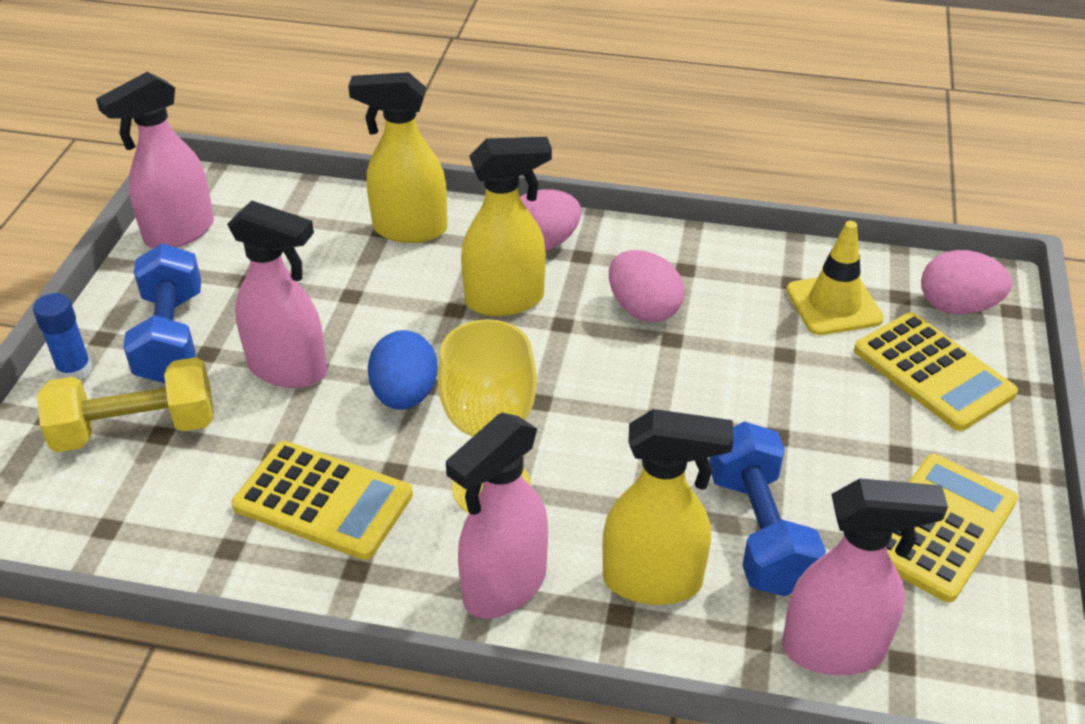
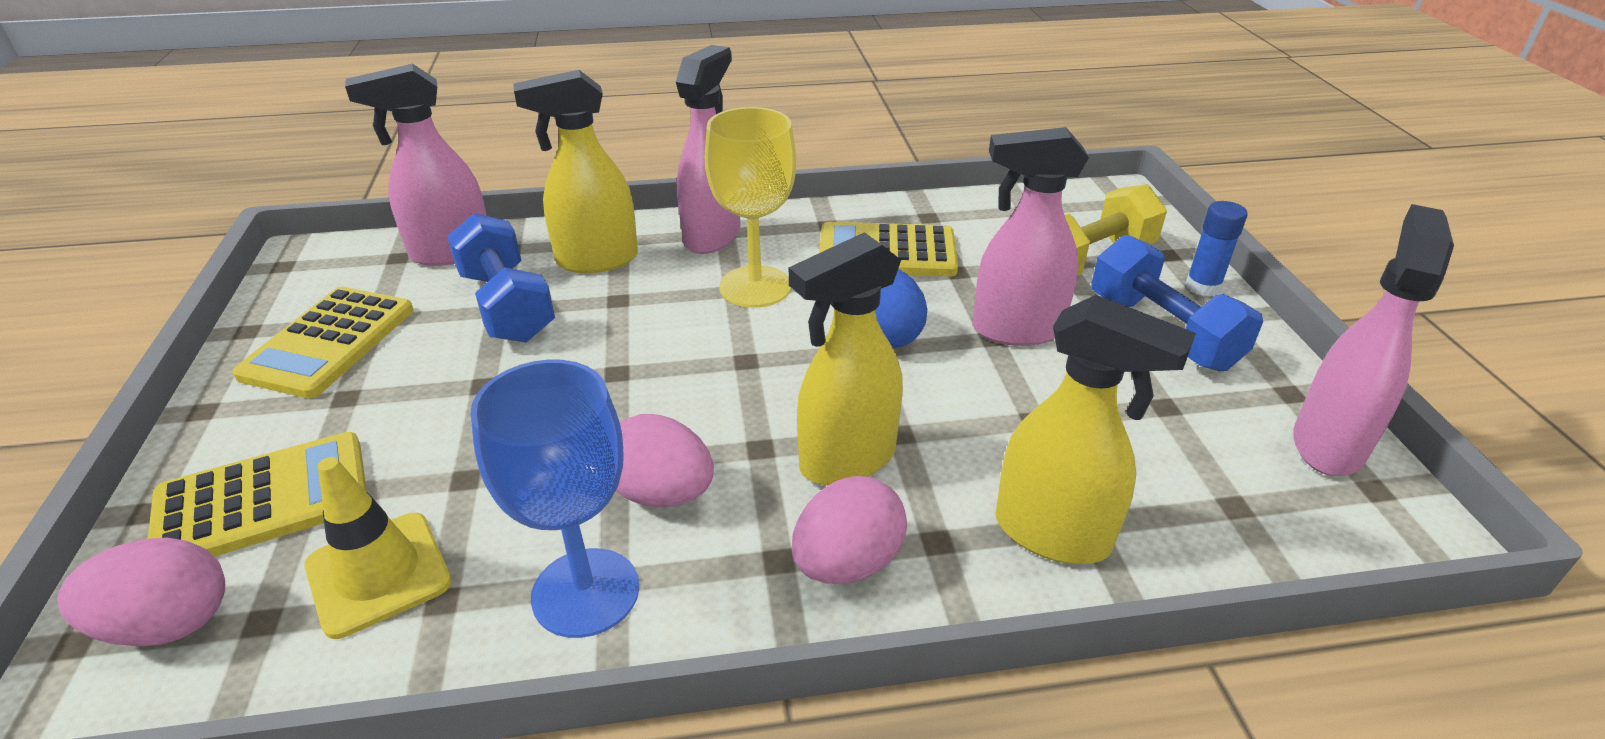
camera: 160 degrees right, 5 degrees down
(409, 229) = (1053, 534): yellow spray bottle -> yellow spray bottle turned 45 degrees clockwise
(703, 266) = (585, 592): none -> blue goblet
(933, 372) = (263, 501): yellow calculator -> yellow calculator turned 120 degrees clockwise

